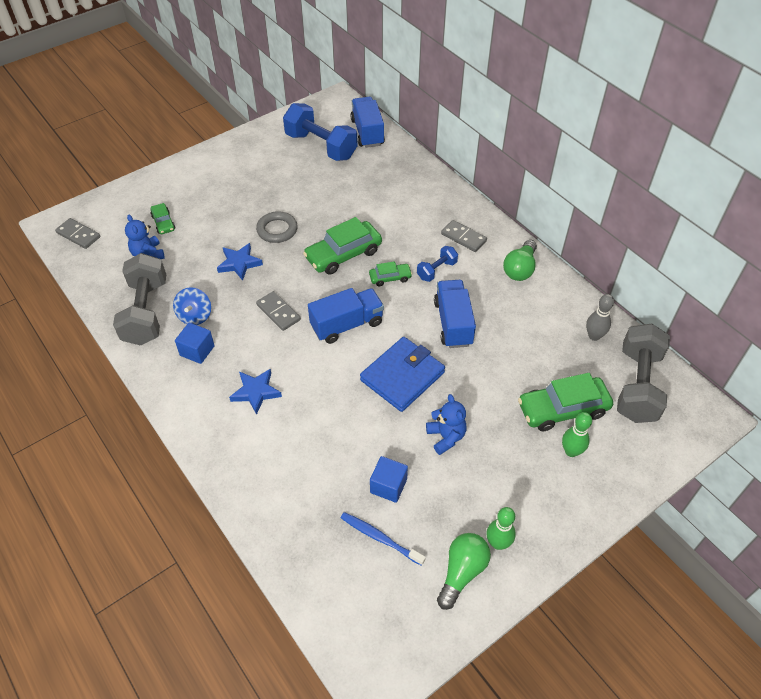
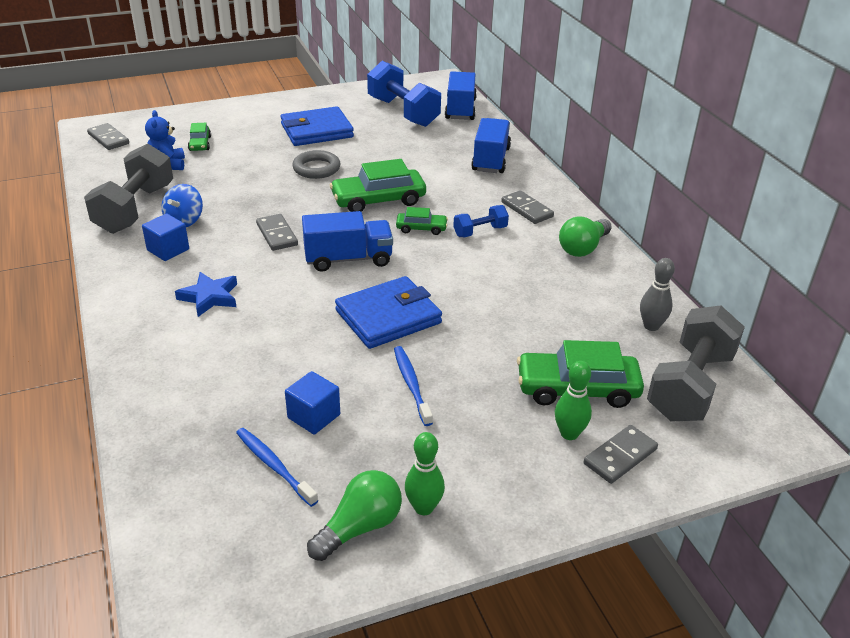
camera: 15 degrees right, 15 degrees down
(239, 263) = (259, 188): blue star -> none
(257, 185) = (316, 131): none -> blue wallet
(446, 437) = (411, 384): blue teddy bear -> blue toothbrush
(453, 323) = (475, 281): blue truck -> blue truck (491, 160)
(611, 462) = (620, 456): none -> grey domino

